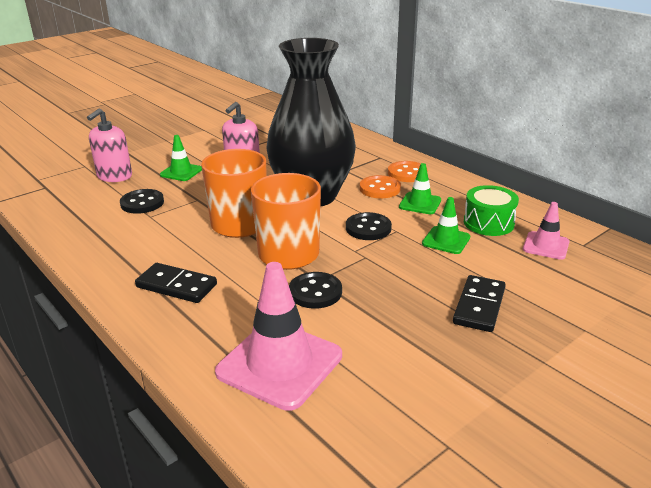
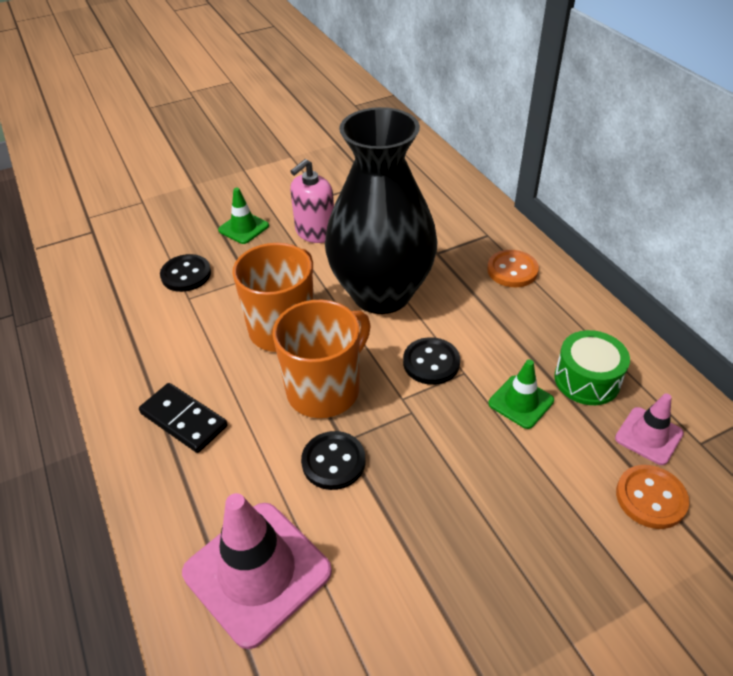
camera: 15 degrees right, 15 degrees up
(114, 176) = (169, 224): pink soap dispenser -> none
(380, 189) = (468, 293): orange button -> orange button (650, 498)
(420, 203) = (510, 329): green traffic cone -> none
(479, 306) = (523, 528): black domino -> none

